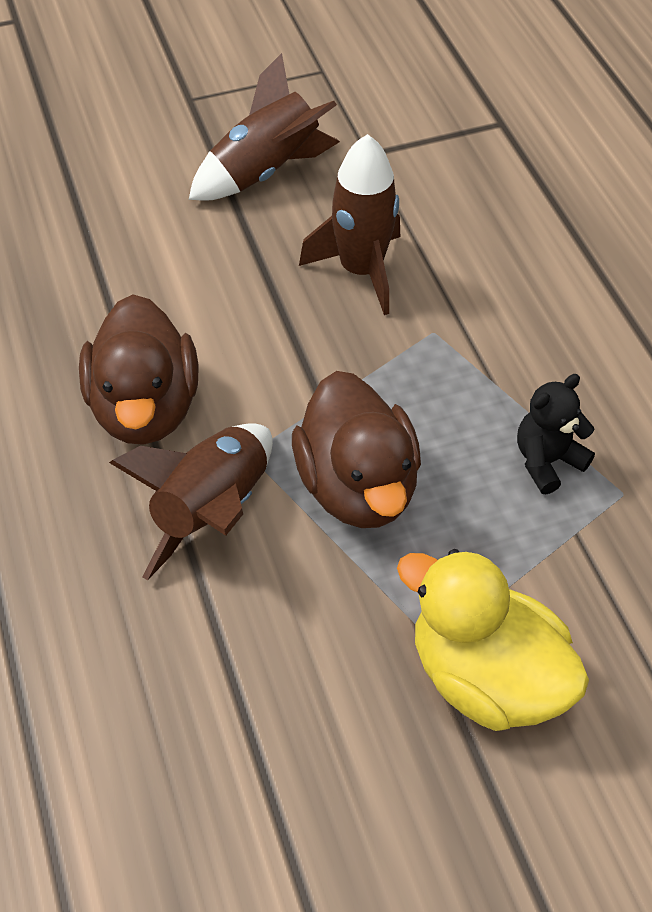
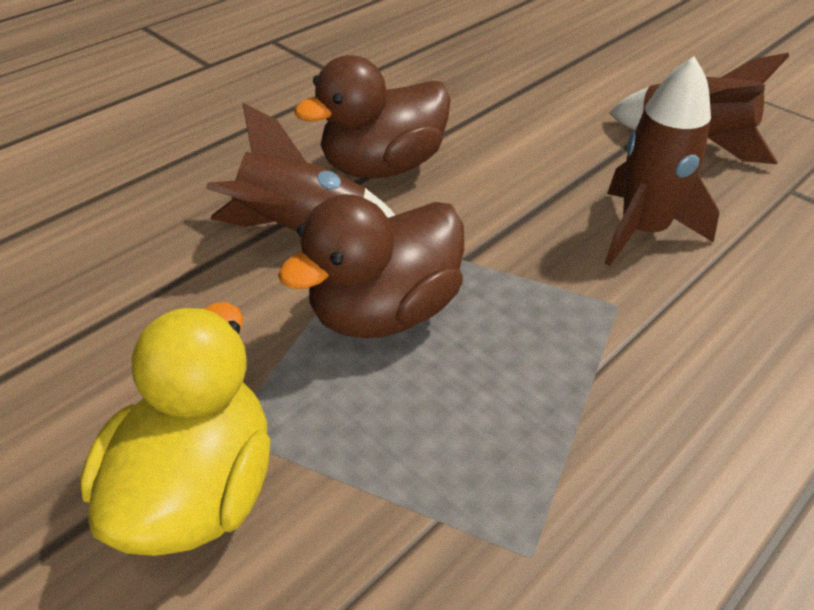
camera: 65 degrees right, 10 degrees down
(547, 461) = (523, 456): black teddy bear -> none

